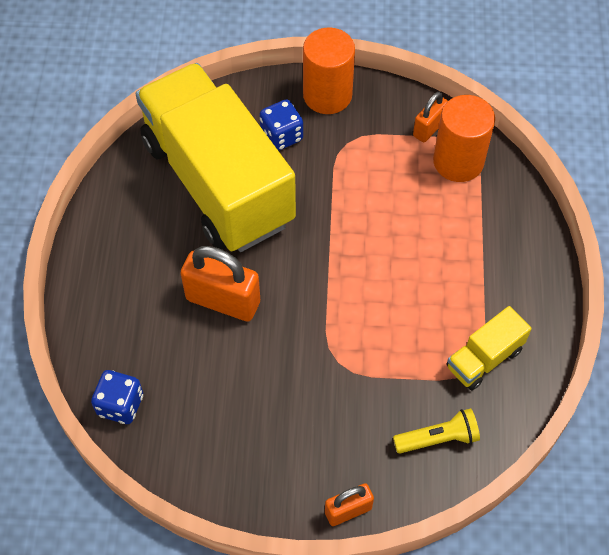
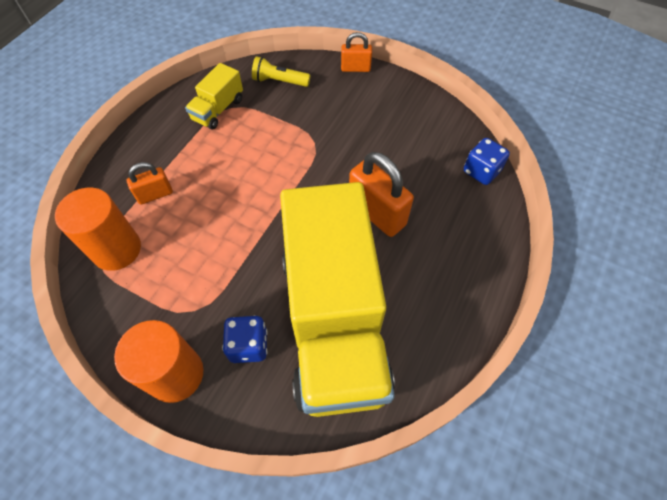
camera: 155 degrees left, 0 degrees up
(429, 128) = (113, 292): orange padlock -> orange padlock (155, 194)
(484, 358) = (218, 109): yellow truck -> yellow truck turned 135 degrees clockwise

